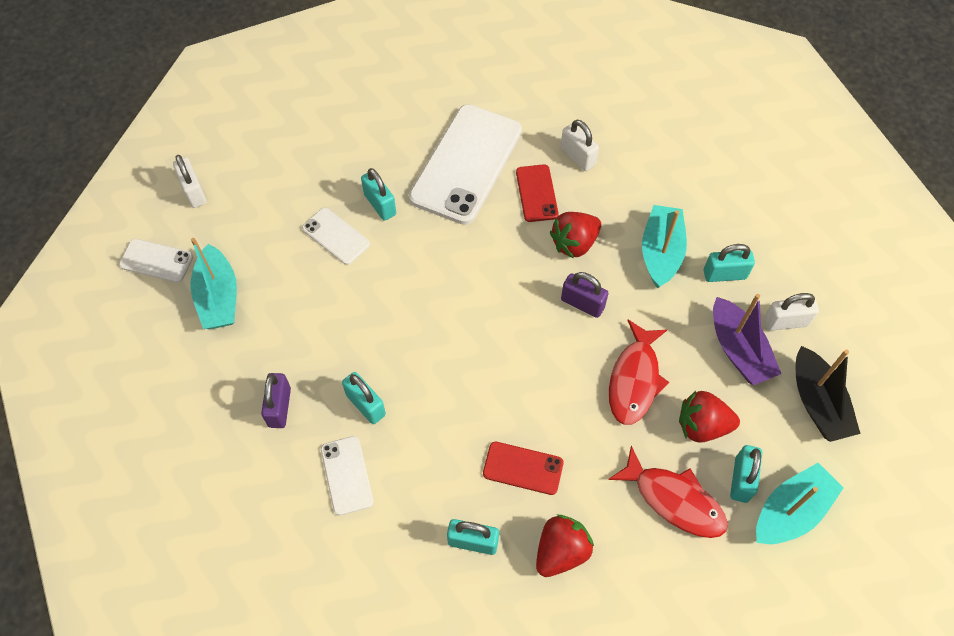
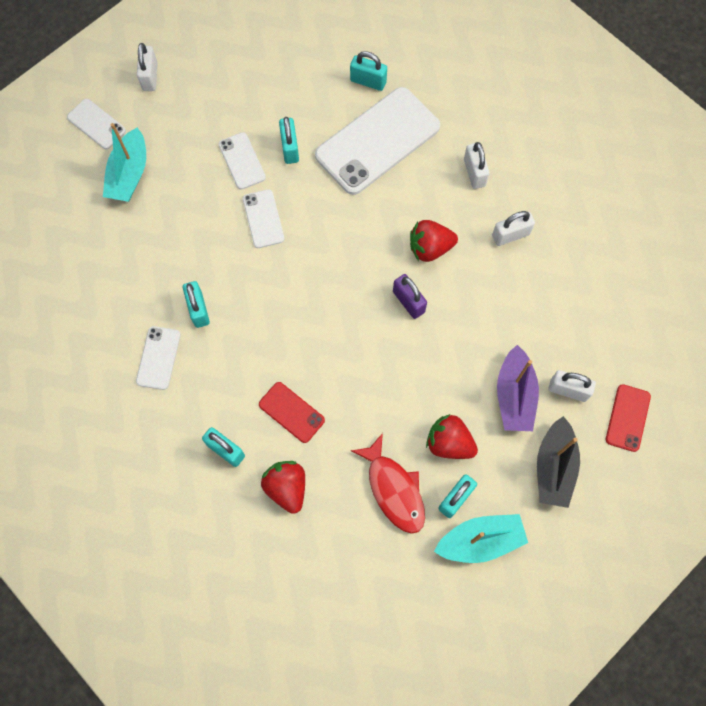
camera: 25 degrees right, 10 degrees up
(279, 407) = (134, 283): purple padlock -> none
(388, 284) = (263, 219): none -> white phone
(536, 193) = (422, 191): red phone -> red phone (627, 418)
(561, 551) = (286, 488): red strawberry -> red strawberry turned 90 degrees counterclockwise
(634, 380) = (416, 382): red fish -> none
(645, 200) = (510, 235): none -> white padlock
(661, 252) = (497, 286): turquoise boat -> none
(724, 274) = (540, 328): turquoise padlock -> turquoise padlock (368, 81)

